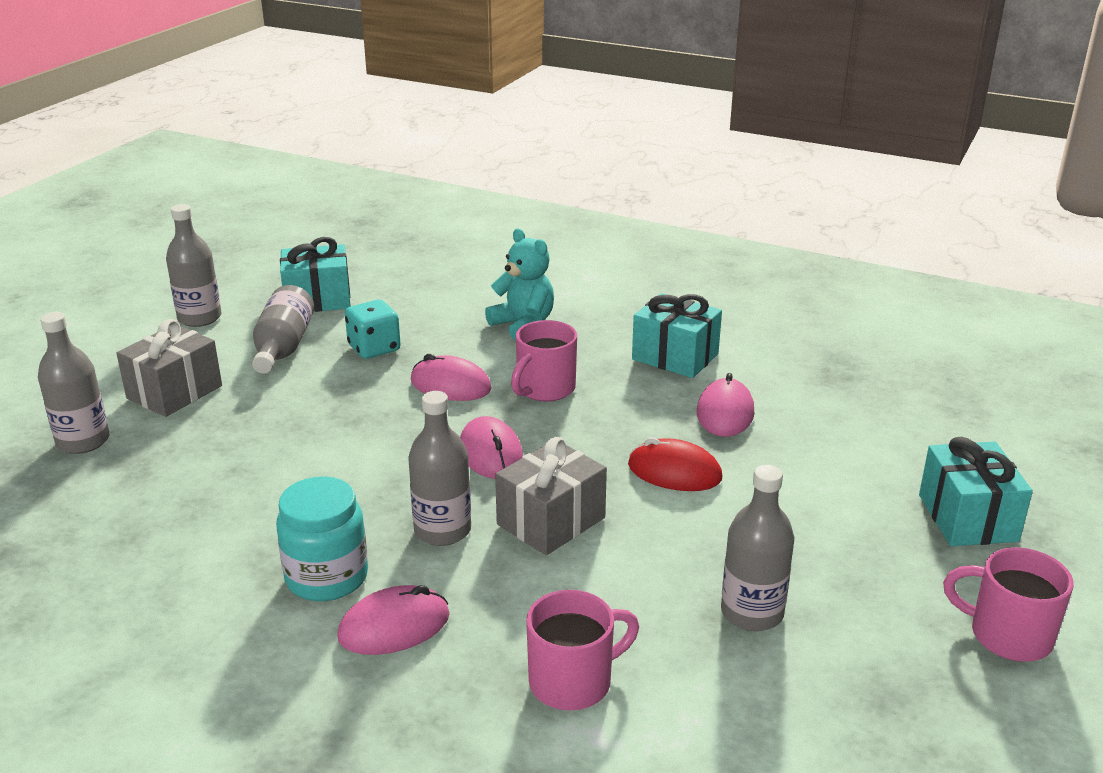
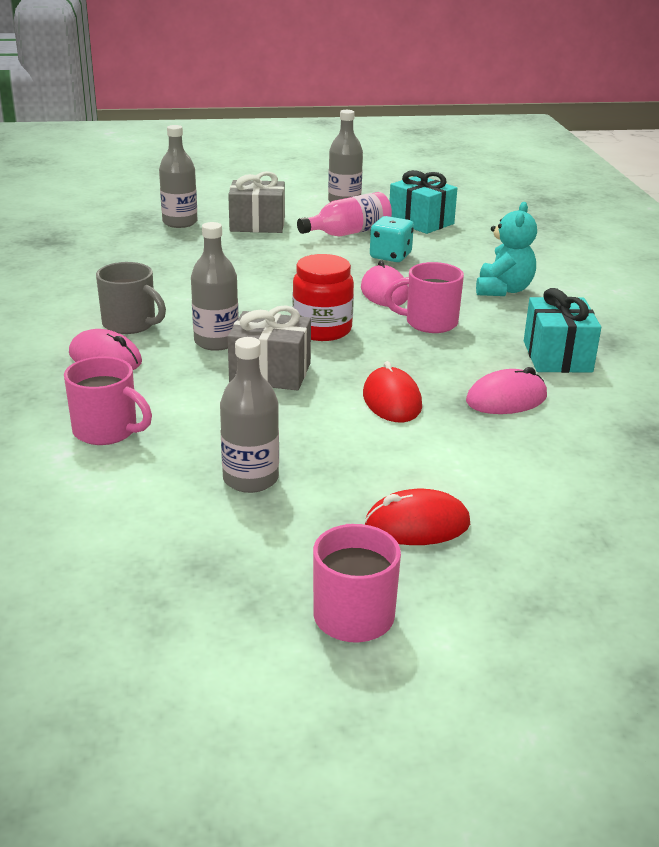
camera: 55 degrees right, 0 degrees up
(283, 348) = (348, 233): grey bottle -> pink bottle
(327, 577) = (131, 324): turquoise jar -> grey mug
(491, 453) = (322, 330): pink mouse -> red jar
(894, 546) = (417, 525): none -> red mouse
(967, 518) = (512, 556): turquoise gift -> none

